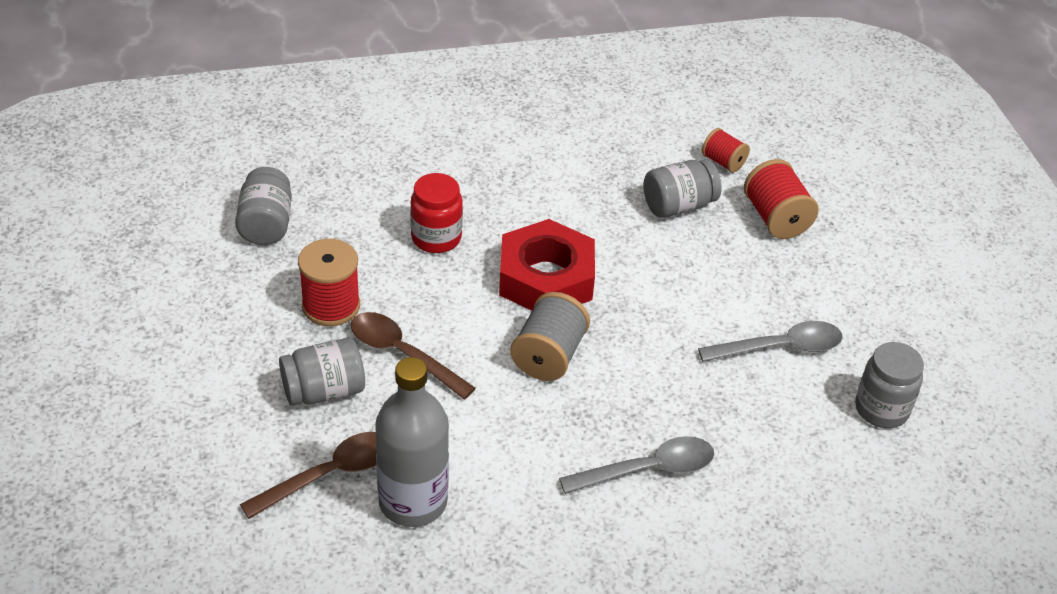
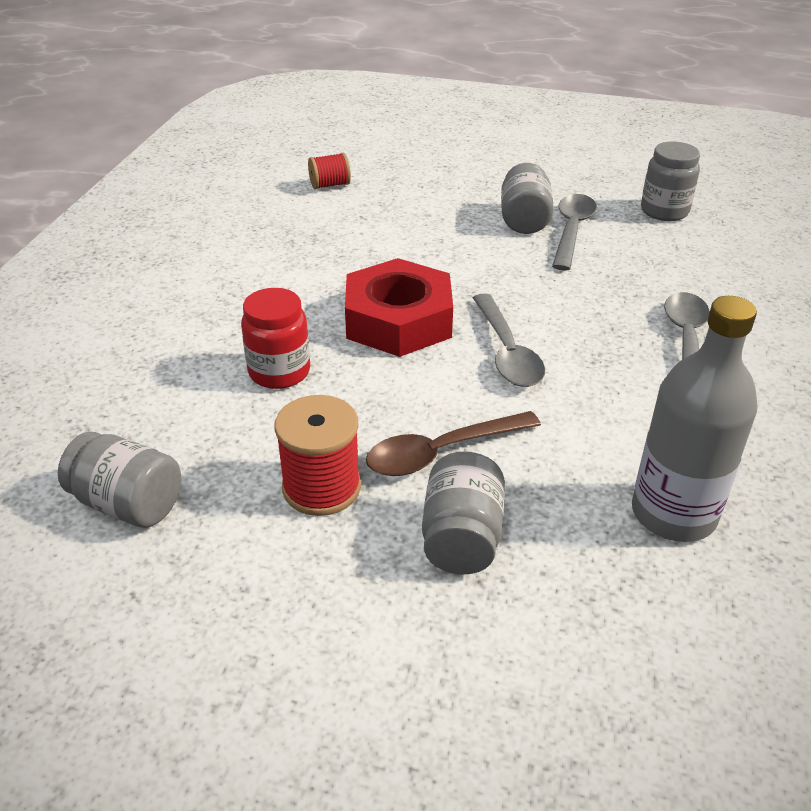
camera: 60 degrees left, 5 degrees down
(329, 474) = (604, 575): brown spoon -> none
(548, 356) = (507, 352): grey spool -> grey spoon
(678, 206) = (363, 221): grey jar -> grey jar (524, 220)
(776, 218) = (419, 185): red spool -> none

